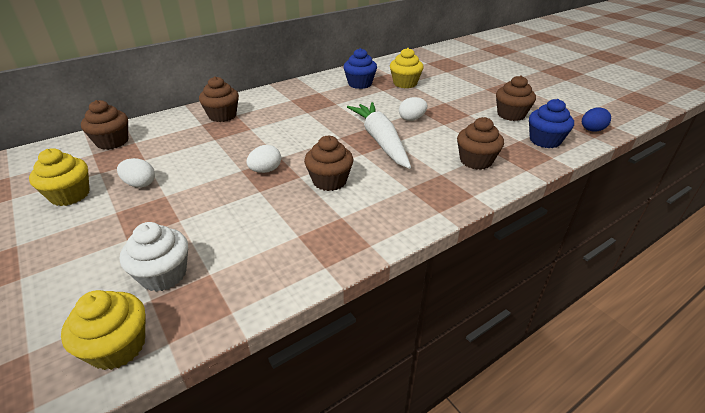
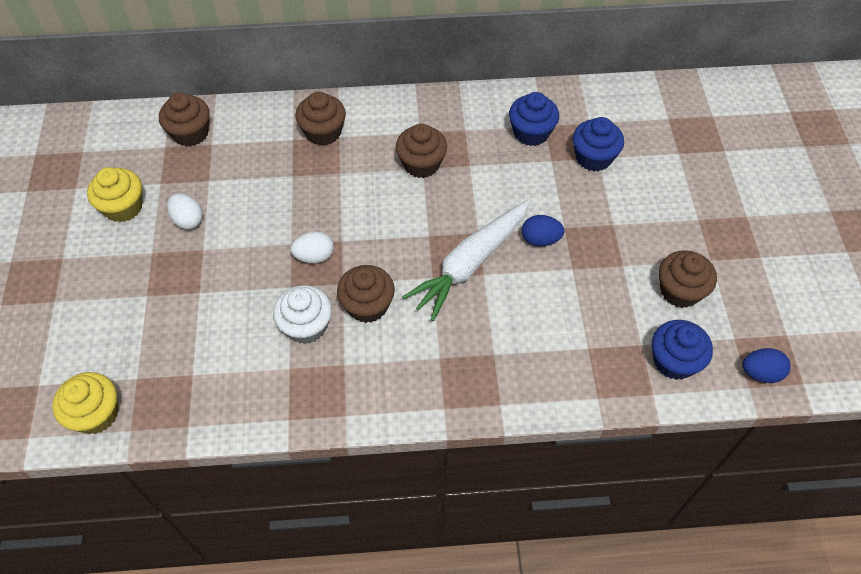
camera: 30 degrees right, 20 degrees up
(163, 275) = (157, 356): white cupcake -> white cupcake (306, 326)
(380, 140) = (470, 264): white carrot -> white carrot turned 150 degrees counterclockwise
(405, 83) = (593, 157): yellow cupcake -> blue cupcake
(411, 119) = (540, 239): white egg -> blue egg
(476, 161) = (552, 353): brown cupcake -> brown cupcake (421, 164)

